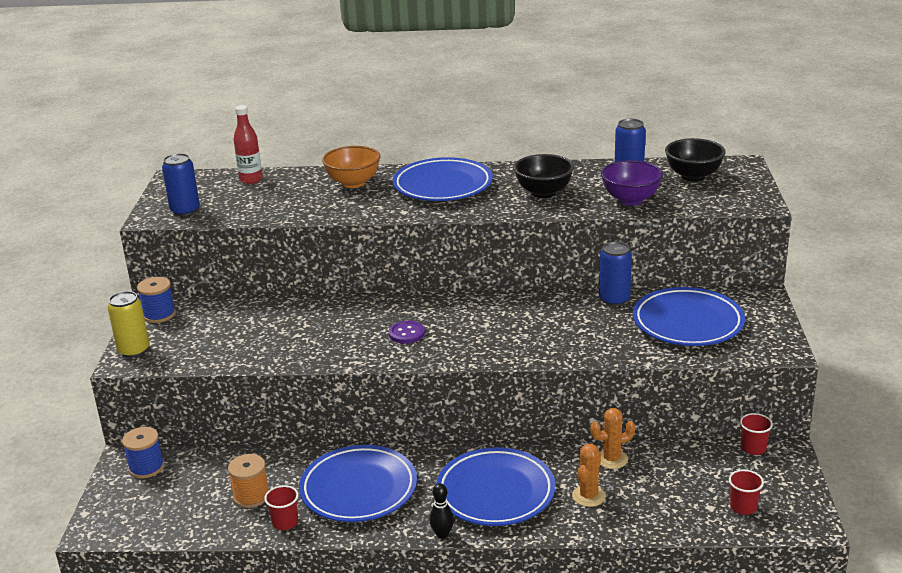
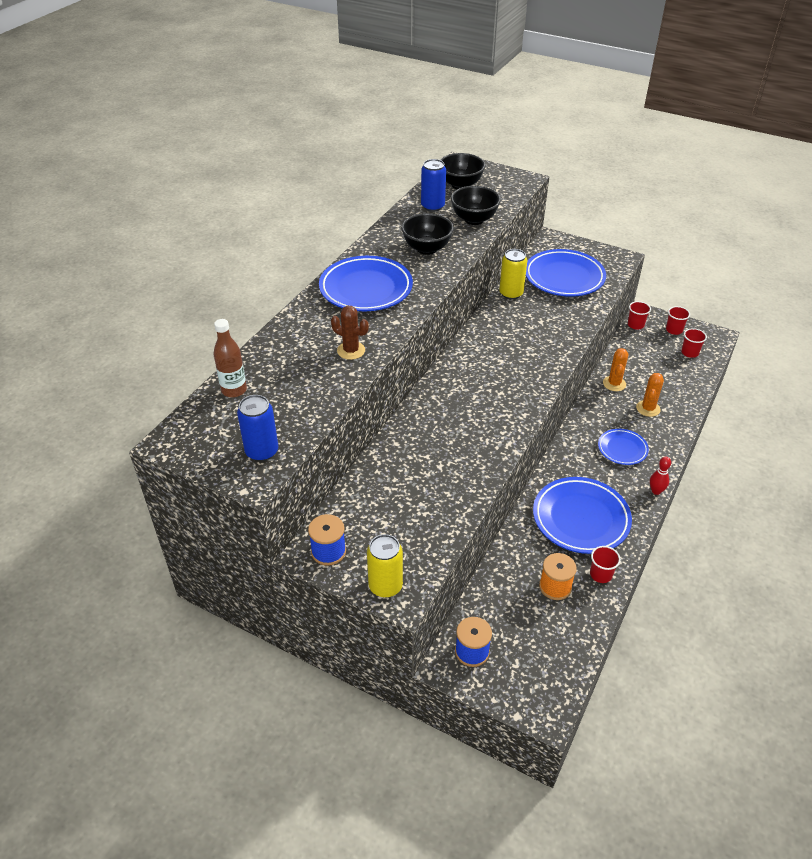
camera: 65 degrees left, 15 degrees up
(251, 180) = (234, 390): red bottle -> brown bottle
(342, 205) = (351, 350): none -> brown cactus
(353, 183) = (310, 332): orange bowl -> none
(406, 333) = (484, 404): purple button -> none
(442, 534) = (656, 491): black bowling pin -> red bowling pin
(495, 492) = (622, 449): blue plate -> blue plate, size x0.55
(588, 496) = (648, 408): orange cactus -> orange cactus turned 60 degrees clockwise
(614, 299) = (511, 293): blue can -> yellow can
(630, 200) = (474, 219): purple bowl -> black bowl
(780, 483) = (674, 330): none -> red cup

